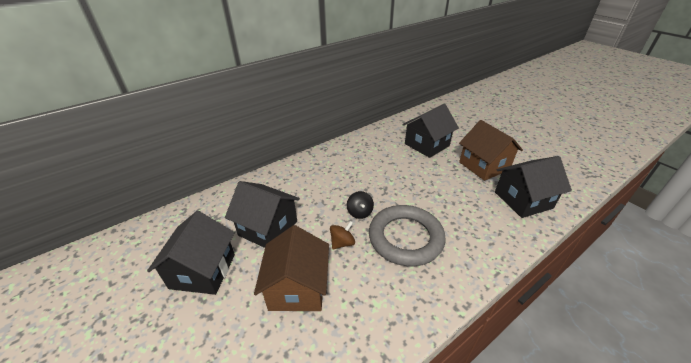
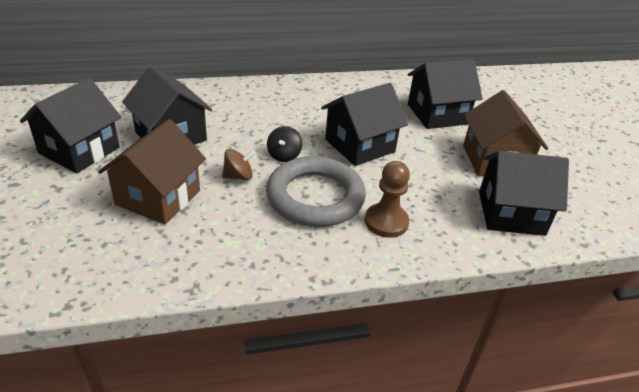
camera: 20 degrees right, 0 degrees up
(401, 185) = (359, 145): none -> black house
(463, 238) = (386, 222): none -> brown pawn

